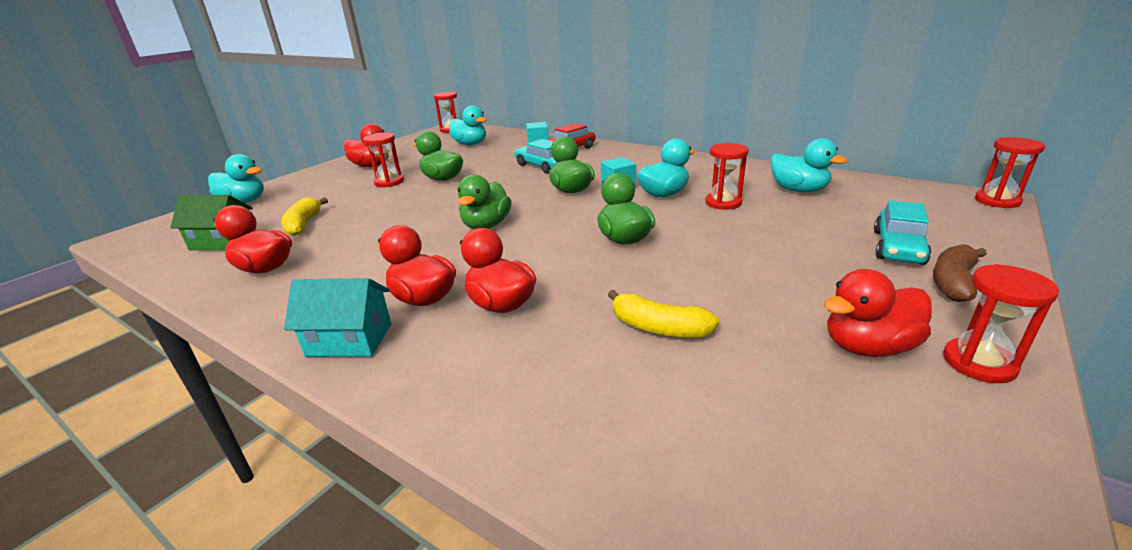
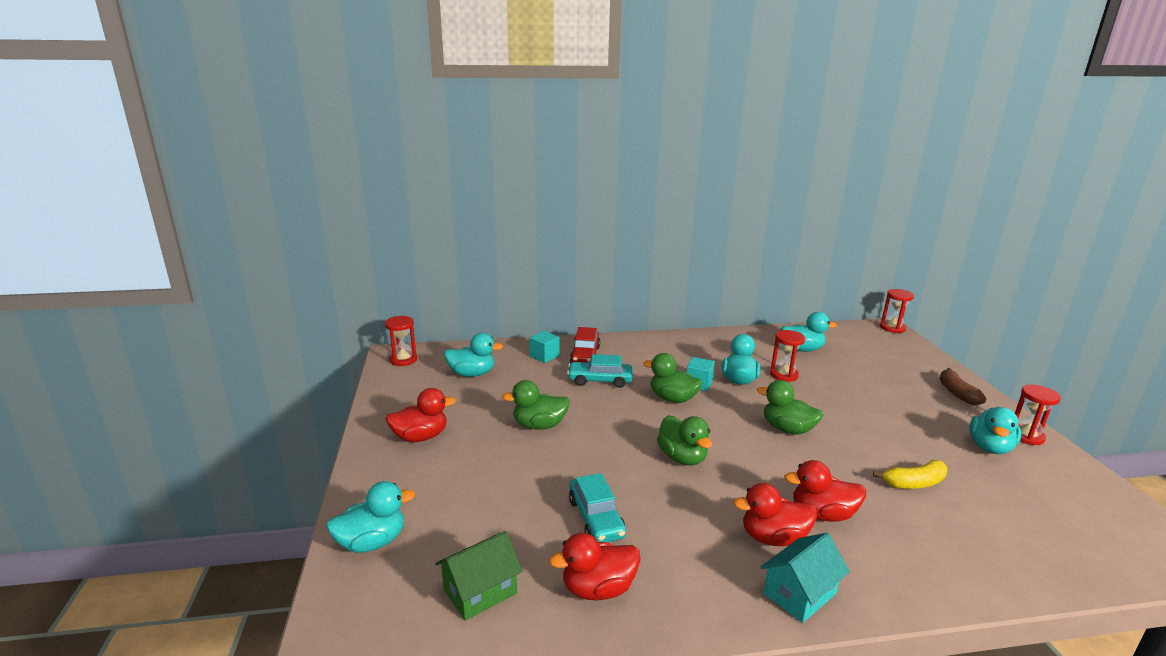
camera: 45 degrees left, 5 degrees down
(303, 224) = (520, 531): yellow banana -> none
(389, 182) = (492, 449): red hourglass -> none
(867, 347) = (990, 447): red duck -> turquoise duck
(897, 247) = (907, 378): turquoise car -> turquoise car (596, 518)

